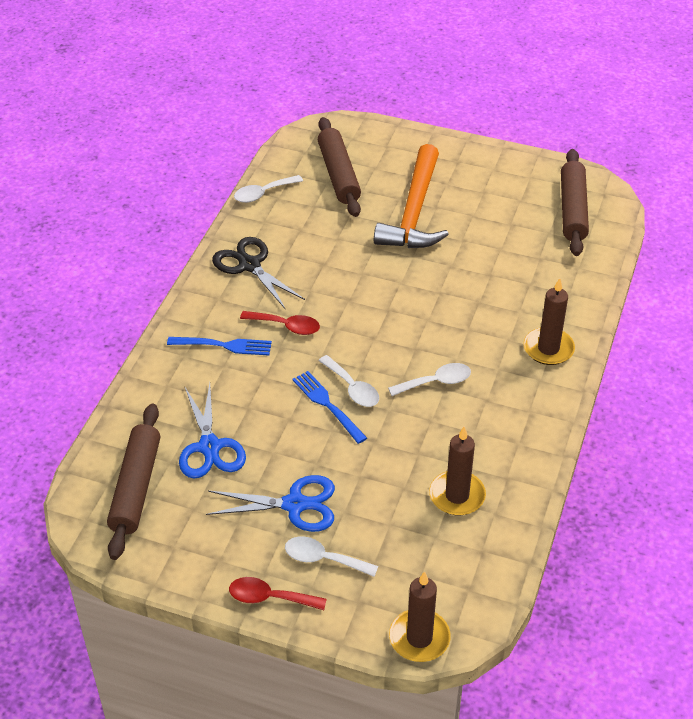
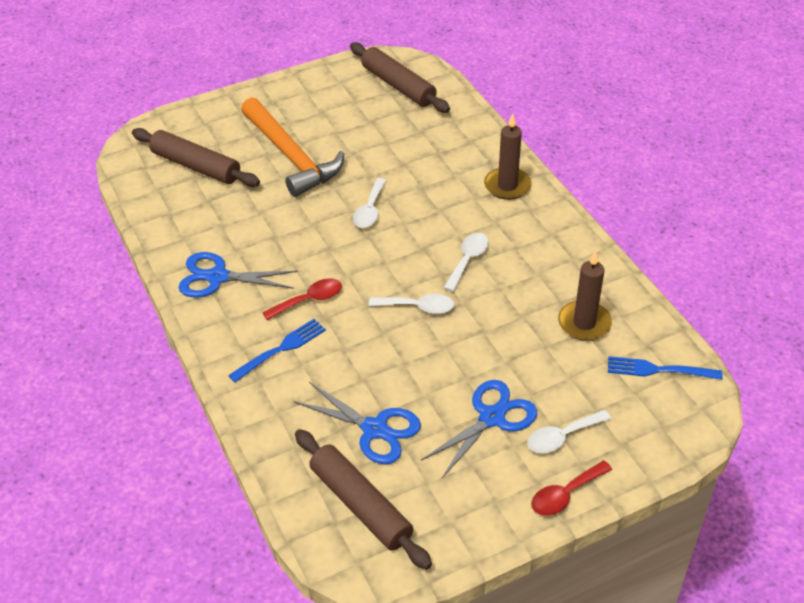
camera: 45 degrees left, 0 degrees up
(249, 265) = (217, 277): black scissors -> blue scissors
(263, 193) = (153, 218): white spoon -> white spoon (370, 210)
(327, 405) = (417, 332): blue fork -> blue fork (658, 370)
(419, 638) = (689, 433): brown candle -> none

